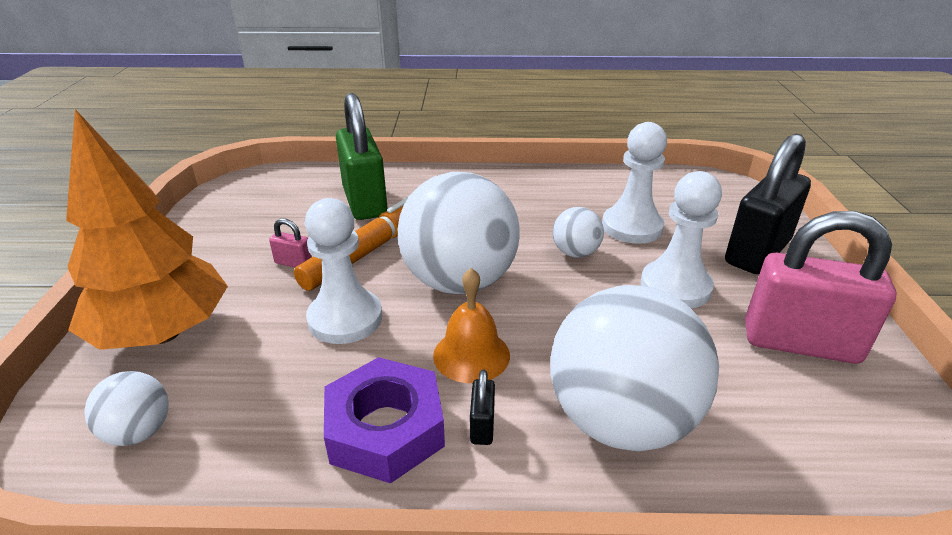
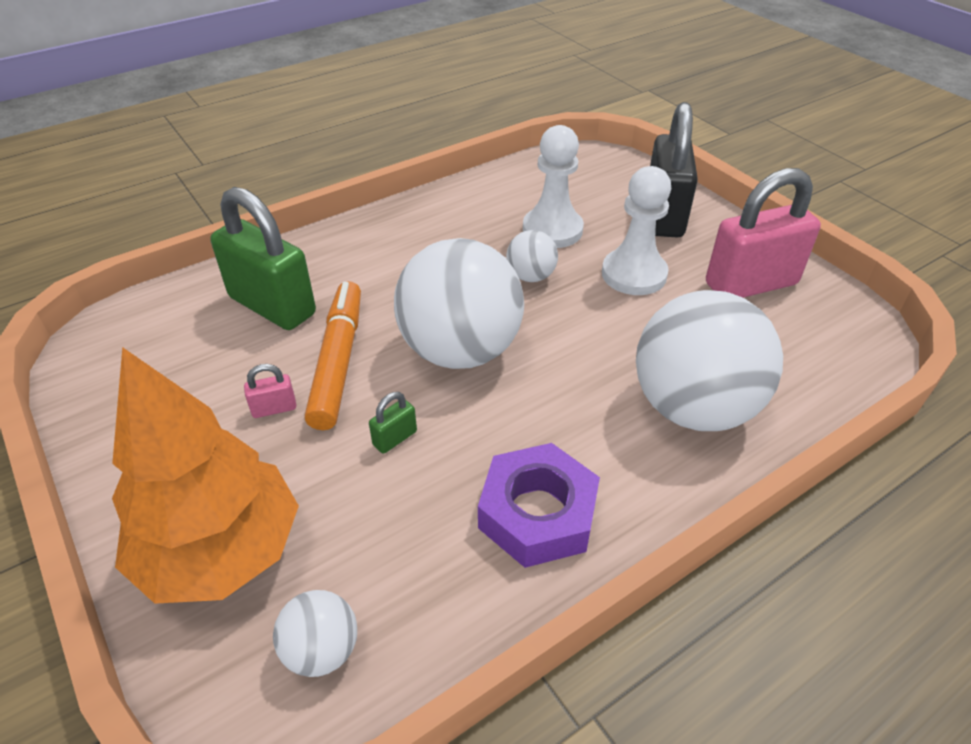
camera: 35 degrees left, 10 degrees up
(345, 319) = (395, 438): white pawn -> green padlock
(471, 355) = (539, 413): orange bell -> none
(482, 426) = (606, 467): black padlock -> none

